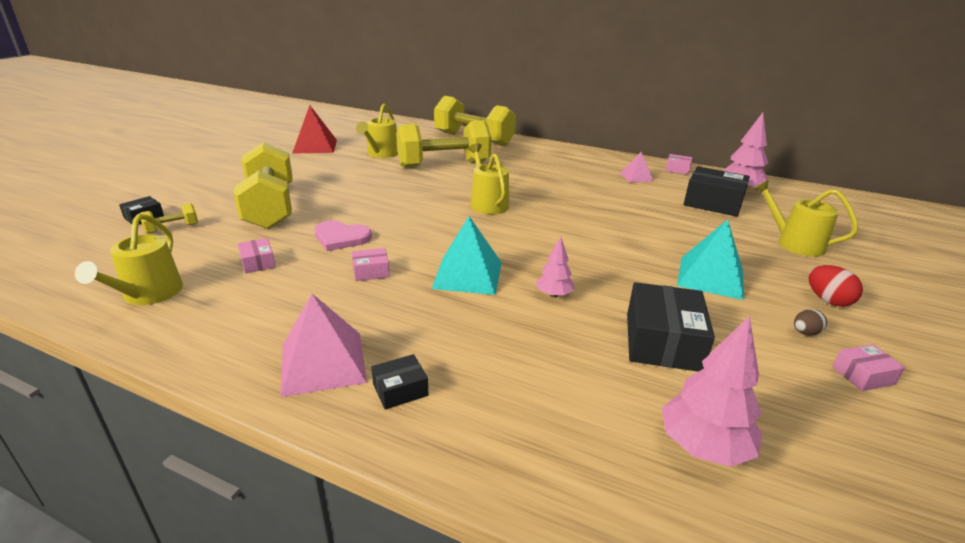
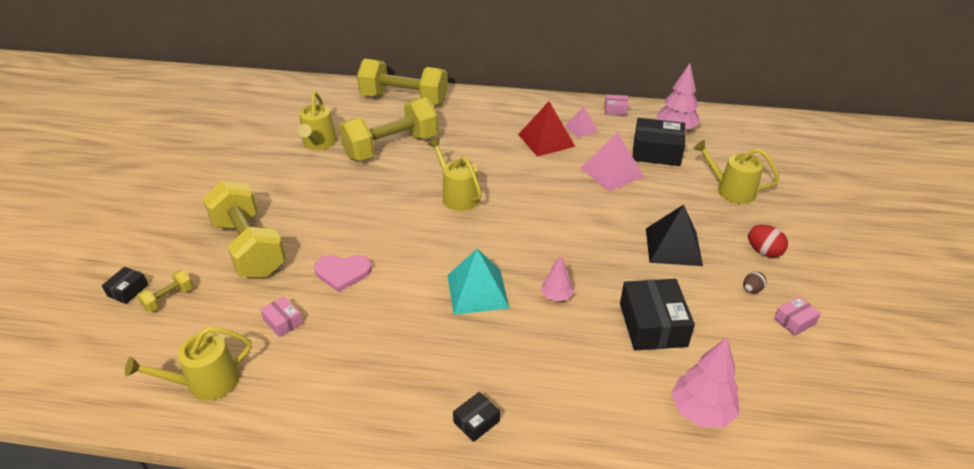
camera: 15 degrees left, 10 degrees up
(149, 294) = (206, 383): yellow watering can -> yellow watering can turned 75 degrees clockwise
(315, 146) = (240, 144): red pyramid -> red pyramid (546, 140)
(323, 363) = (404, 413): pink pyramid -> pink pyramid (612, 172)
(371, 271) = (392, 307): pink box -> none
(710, 277) = (673, 246): turquoise pyramid -> black pyramid

